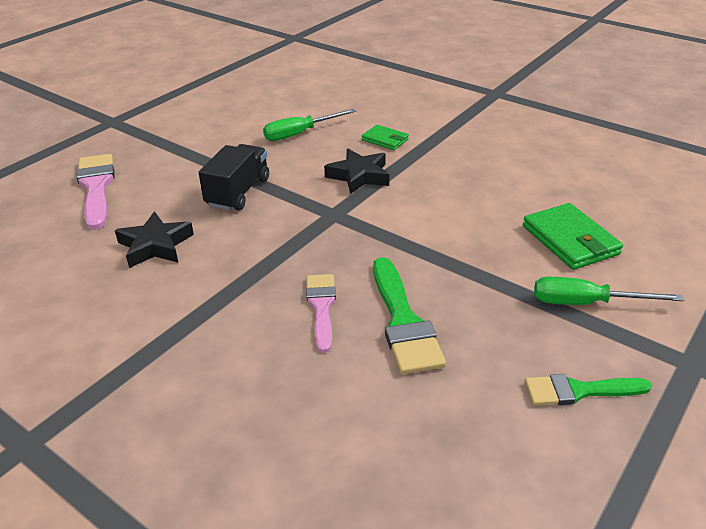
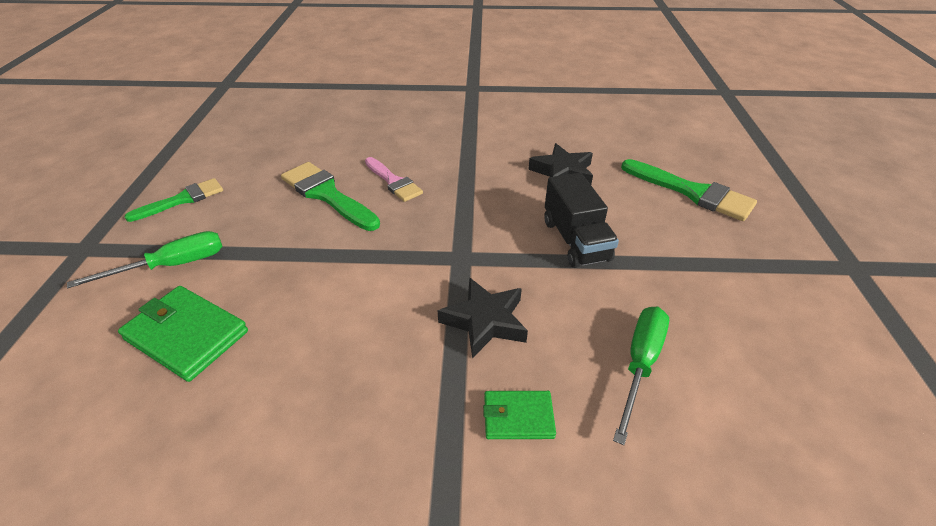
camera: 145 degrees right, 5 degrees up
(96, 187) = (692, 192): pink brush -> green brush

